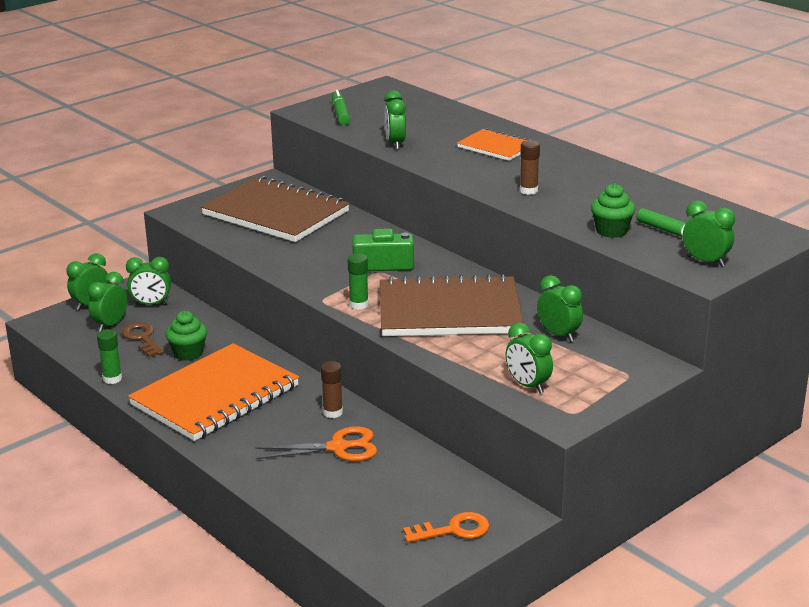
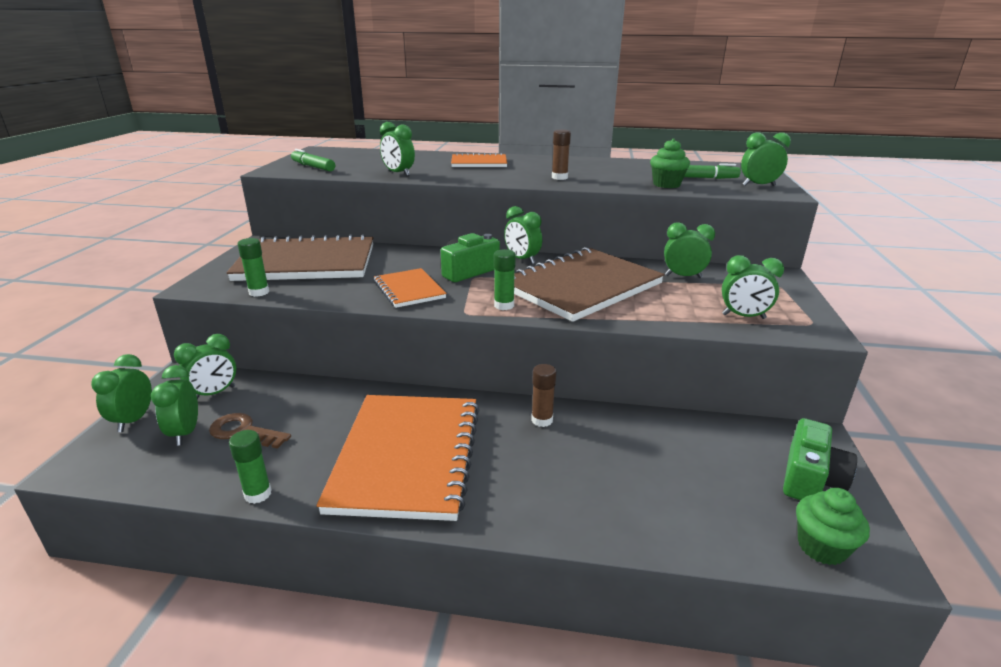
camera: 40 degrees left, 0 degrees up
(188, 353) = (319, 425): green cupcake -> green cupcake (821, 547)
(210, 231) = (259, 292): none -> green glue stick
(313, 266) = (409, 290): none -> orange notebook
(338, 447) = (598, 451): orange scissors -> none
(448, 268) = (522, 259): none -> green clock
(453, 530) = (810, 478): orange key -> green camera

